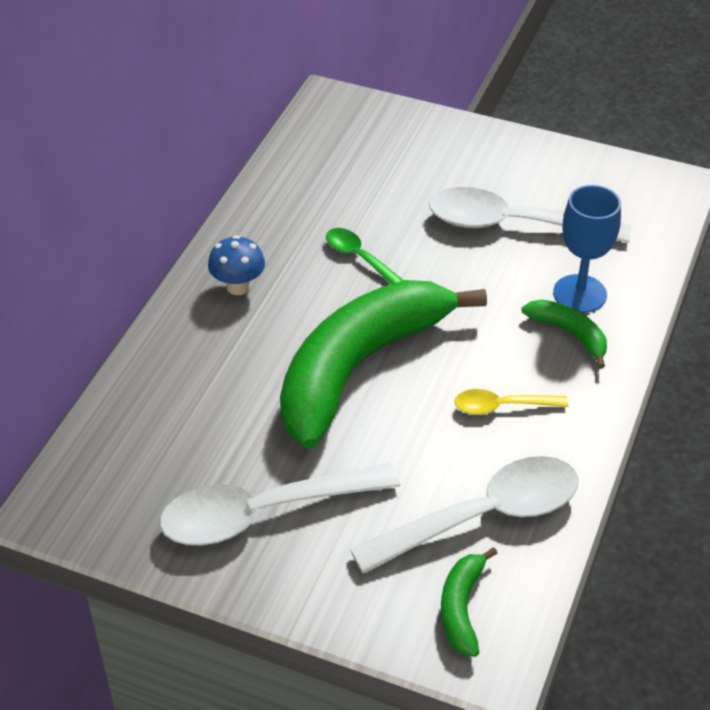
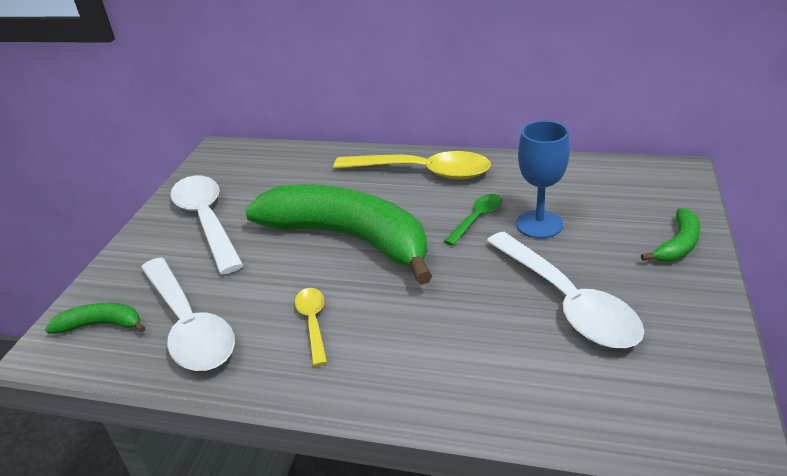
camera: 85 degrees right, 10 degrees down
(238, 287) = (422, 172): blue mushroom -> yellow spoon
(513, 224) = (567, 301): white spoon -> white spoon turned 150 degrees clockwise
(569, 334) = (417, 359): green banana -> green banana (678, 245)
(579, 294) = (479, 362): blue goblet -> blue goblet (539, 224)

